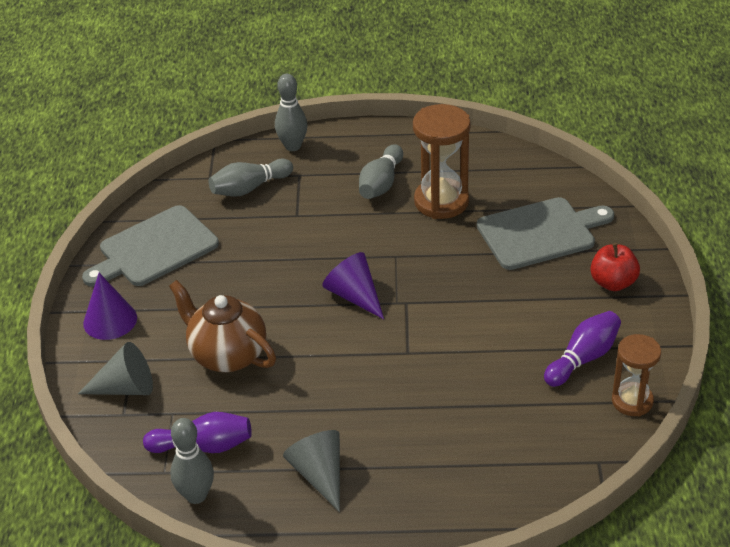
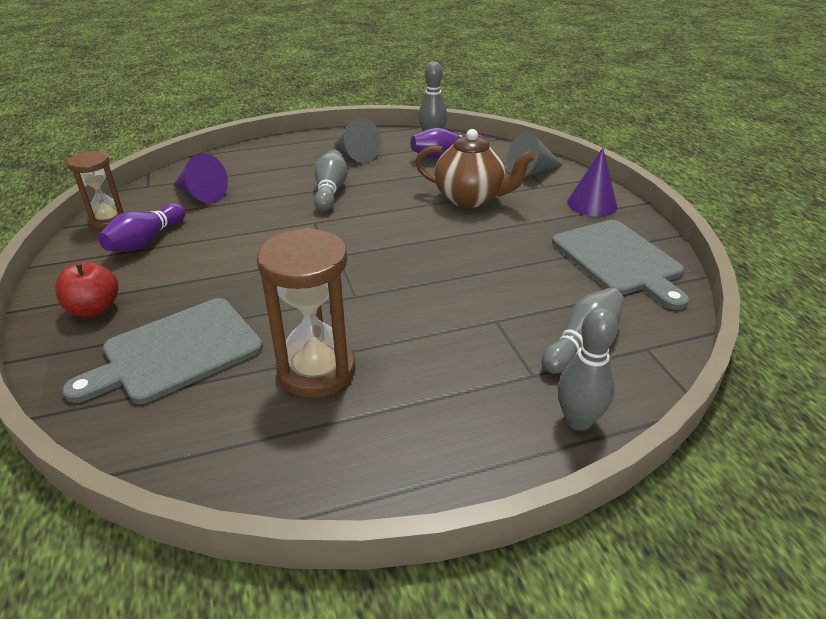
camera: 160 degrees right, 5 degrees down
(154, 249) = (619, 260): grey cutting board -> grey cutting board turned 120 degrees clockwise
(354, 296) = (382, 253): purple cone -> purple cone (201, 195)
(381, 183) = (411, 382): grey bowling pin -> grey bowling pin (330, 191)

